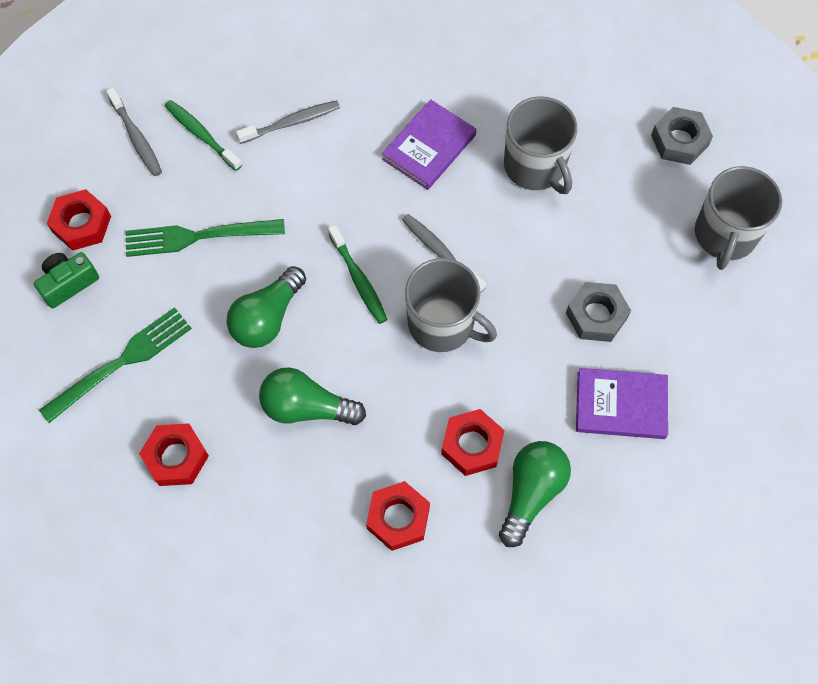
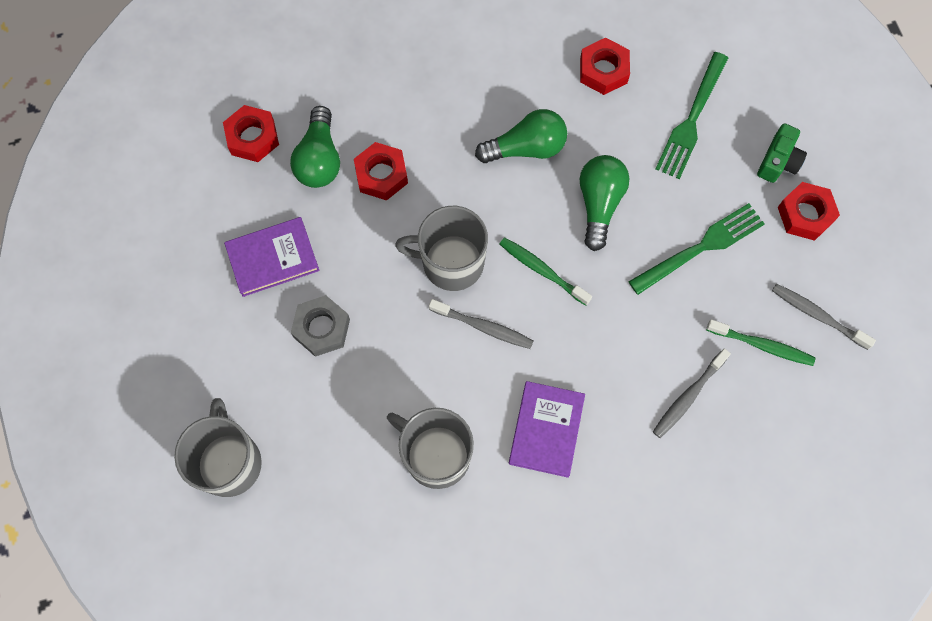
camera: 155 degrees right, 5 degrees up
(398, 518) = (413, 99): red nut -> red nut (252, 137)
(679, 140) = (306, 551): grey nut -> none

